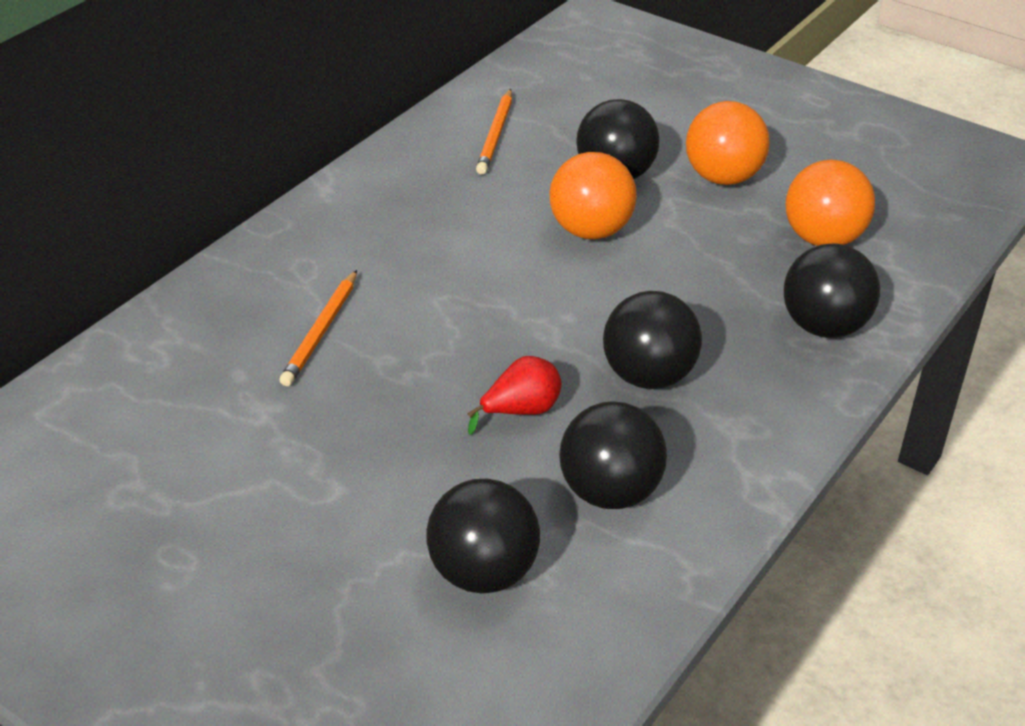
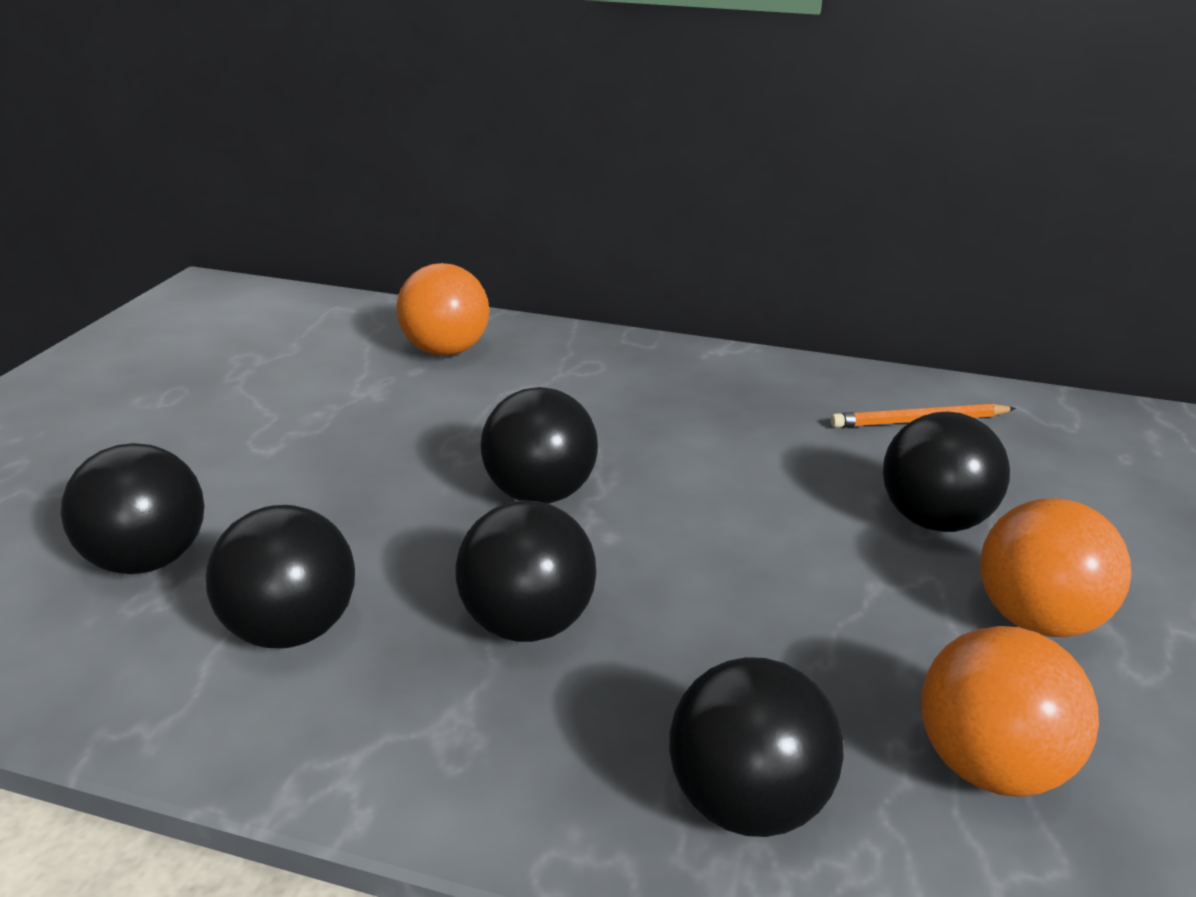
camera: 70 degrees right, 10 degrees down
(321, 331) = (496, 394): orange pencil -> none
(496, 338) = (540, 494): none -> black ball
(521, 411) = (420, 534): red pear -> none
(591, 230) = (796, 522): orange ball -> orange ball (446, 351)

